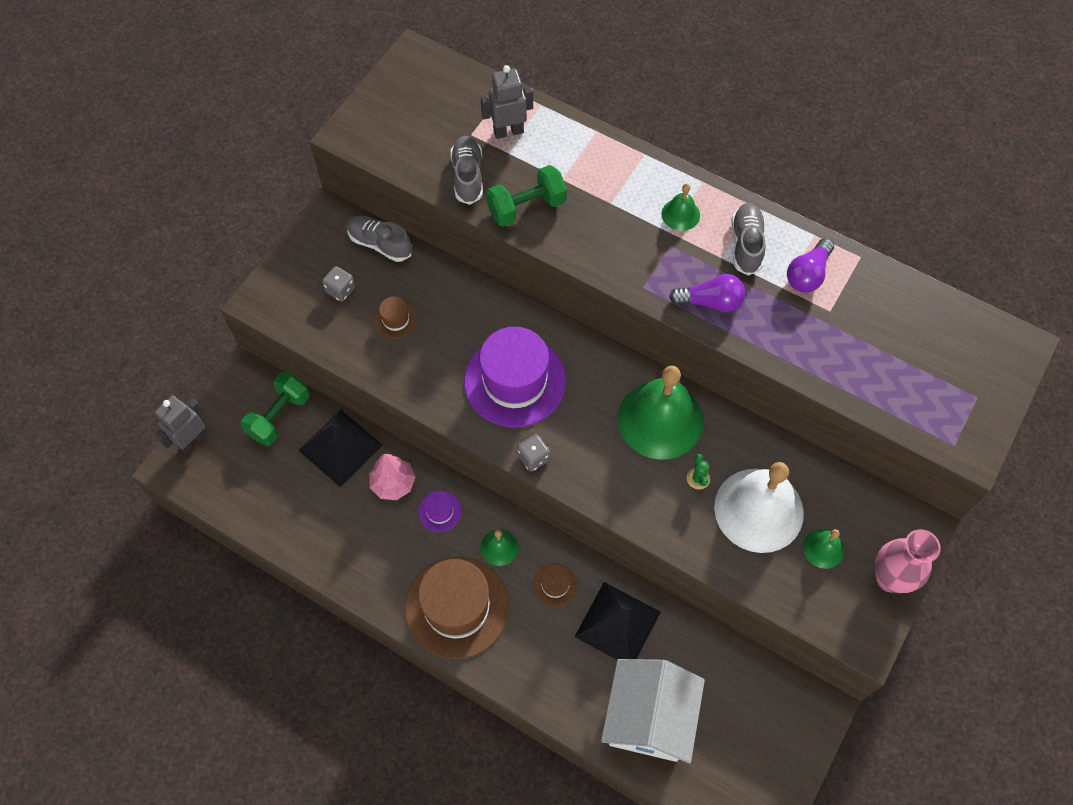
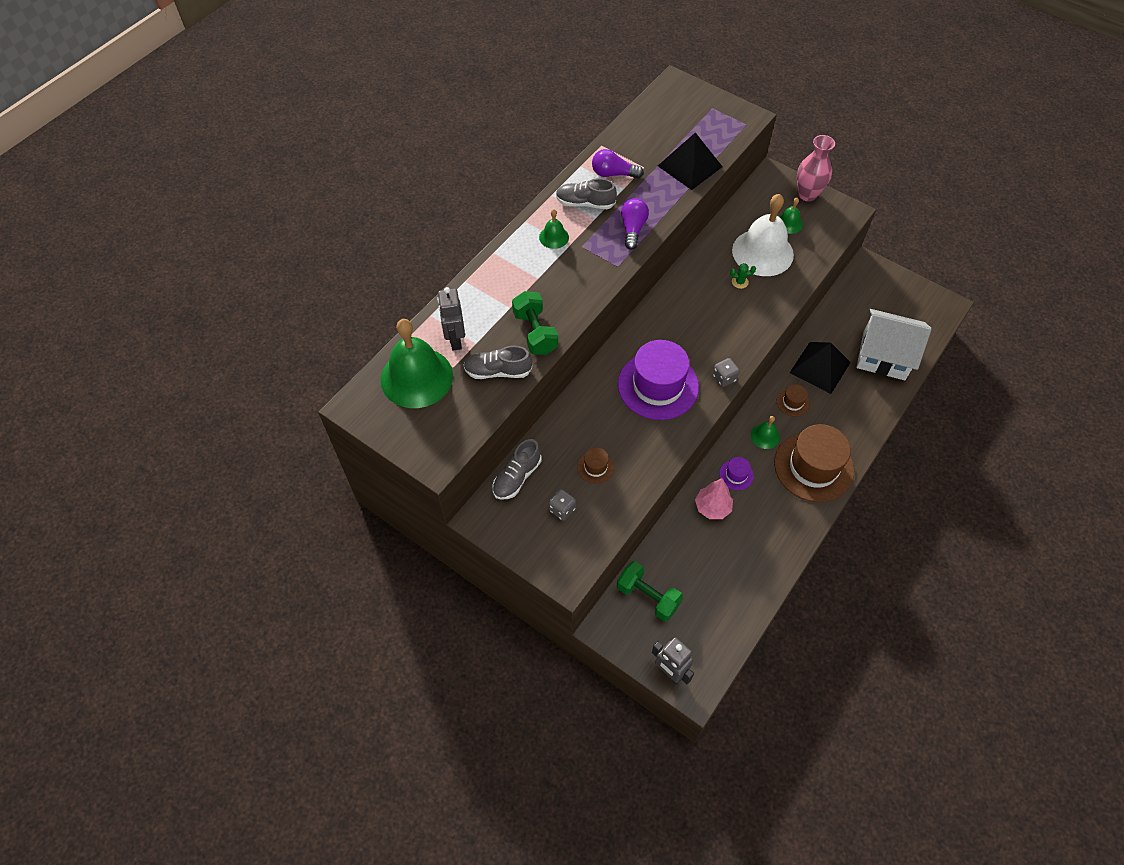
camera: 85 degrees left, 5 degrees down
(340, 447) = (679, 547): black pyramid -> black pyramid (690, 166)
(660, 419) = (693, 298): green bell -> green bell (416, 377)
(807, 274) = (613, 174): purple light bulb -> purple light bulb turned 150 degrees clockwise

